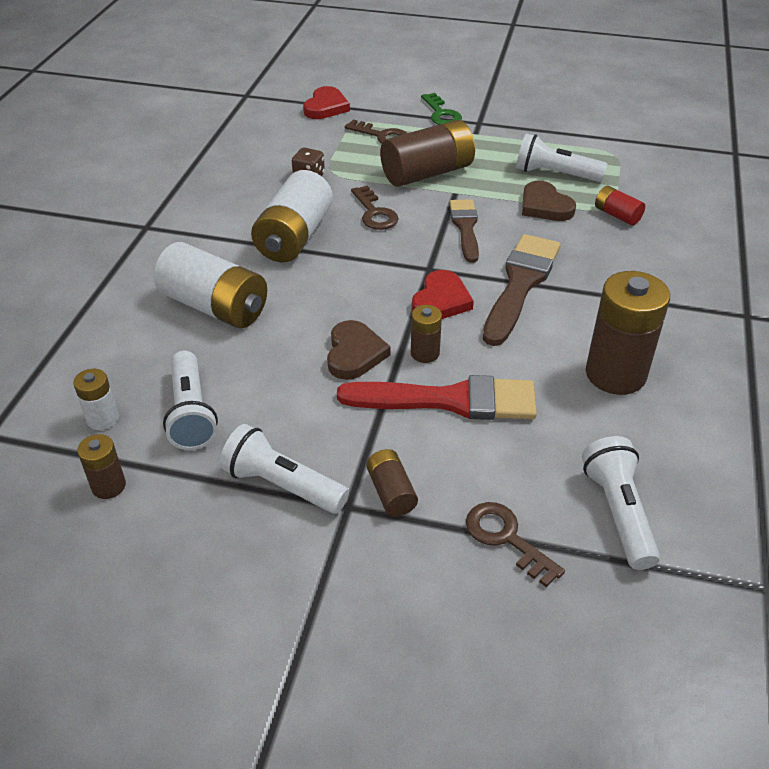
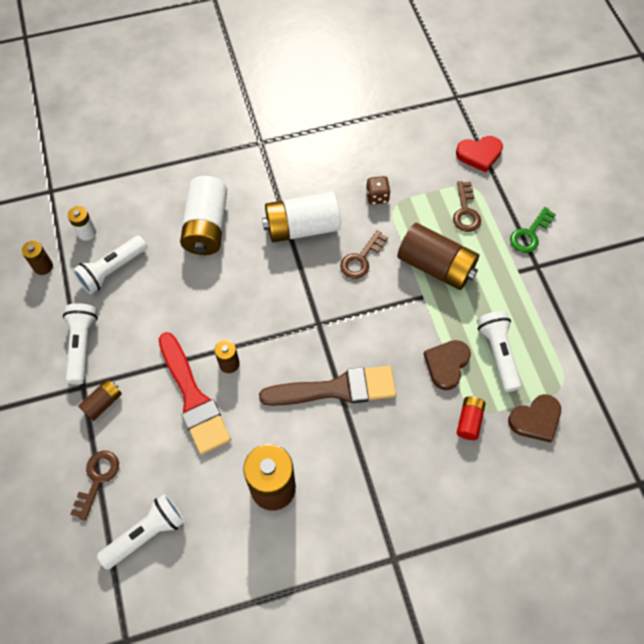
camera: 60 degrees right, 20 degrees up
(354, 353) = (206, 324): brown heart -> brown heart (535, 419)
(441, 300) = (288, 348): red heart -> none
(465, 227) = (381, 324): brown brush -> none

